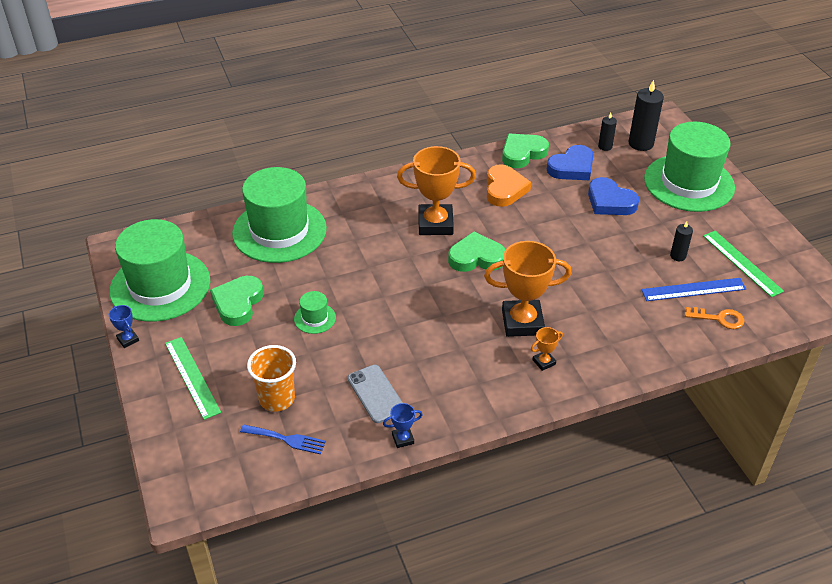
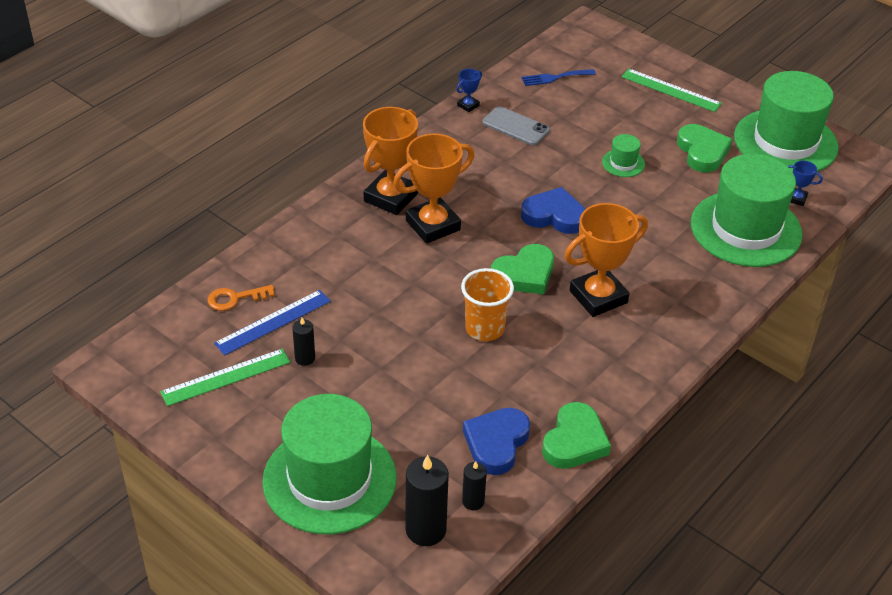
camera: 150 degrees right, 0 degrees up
(128, 339) = (753, 96): blue trophy -> blue trophy (796, 199)
(277, 399) = (589, 98): orange cup -> orange cup (484, 329)
(504, 189) = (557, 374): orange heart -> none
(544, 362) = (390, 197): orange trophy -> orange trophy, size x2.30
(610, 201) = (419, 406): blue heart -> blue heart (554, 216)
(742, 263) = (226, 377): green ruler -> green ruler turned 60 degrees counterclockwise

